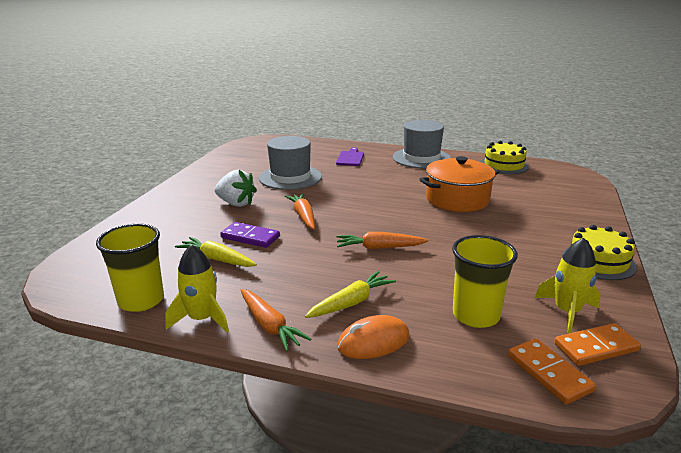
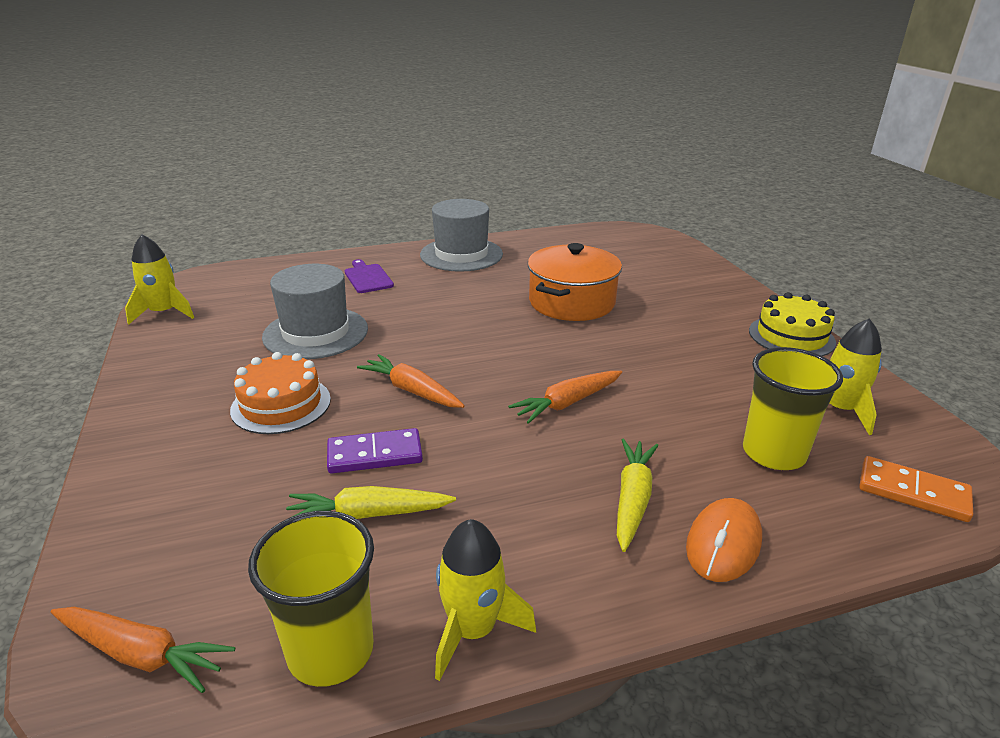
camera: 35 degrees left, 5 degrees up
(234, 151) = (164, 313): none -> yellow rocket
(236, 203) = (281, 404): white strawberry -> orange cake
(269, 326) = (579, 588): orange carrot -> orange carrot (141, 654)
(504, 165) = (565, 241): yellow cake -> none
(596, 347) = (908, 441): orange domino -> none

